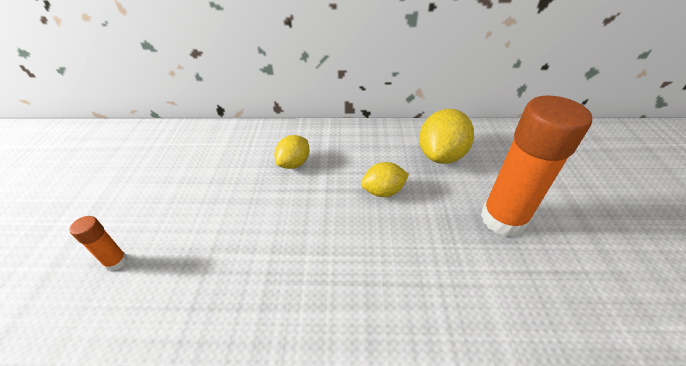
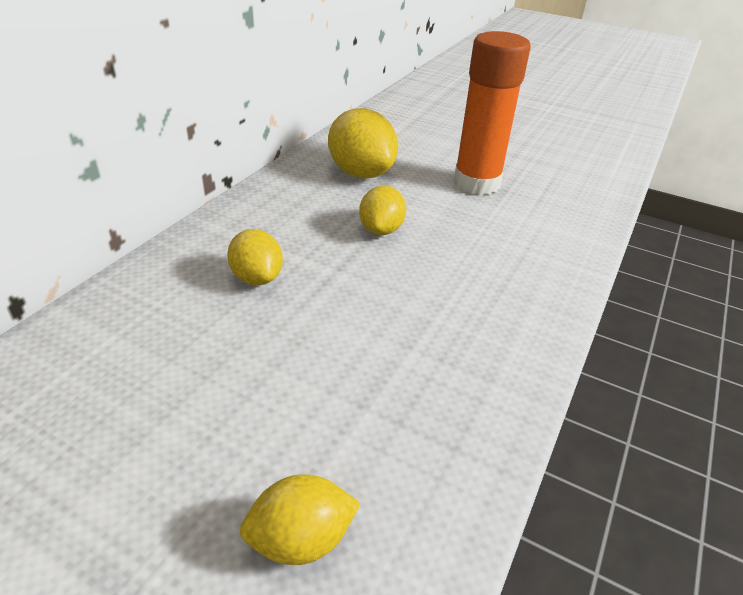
camera: 65 degrees left, 5 degrees down
(116, 262) = (301, 539): orange glue stick -> yellow lemon

